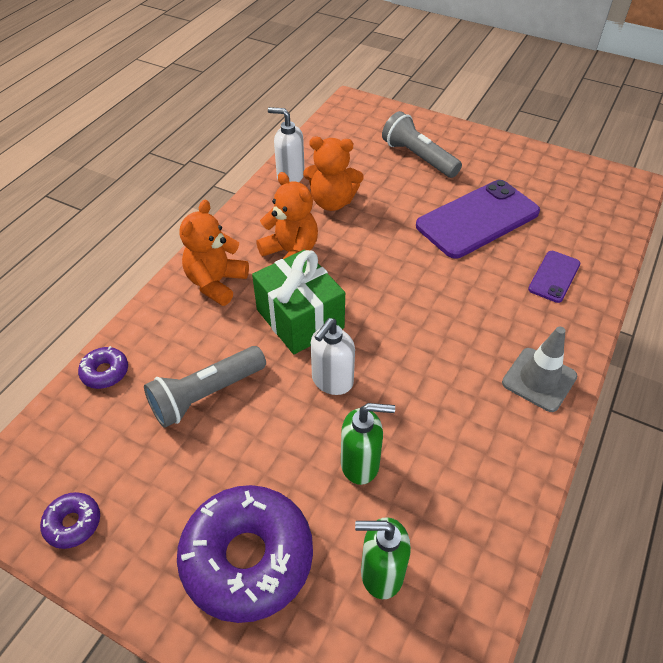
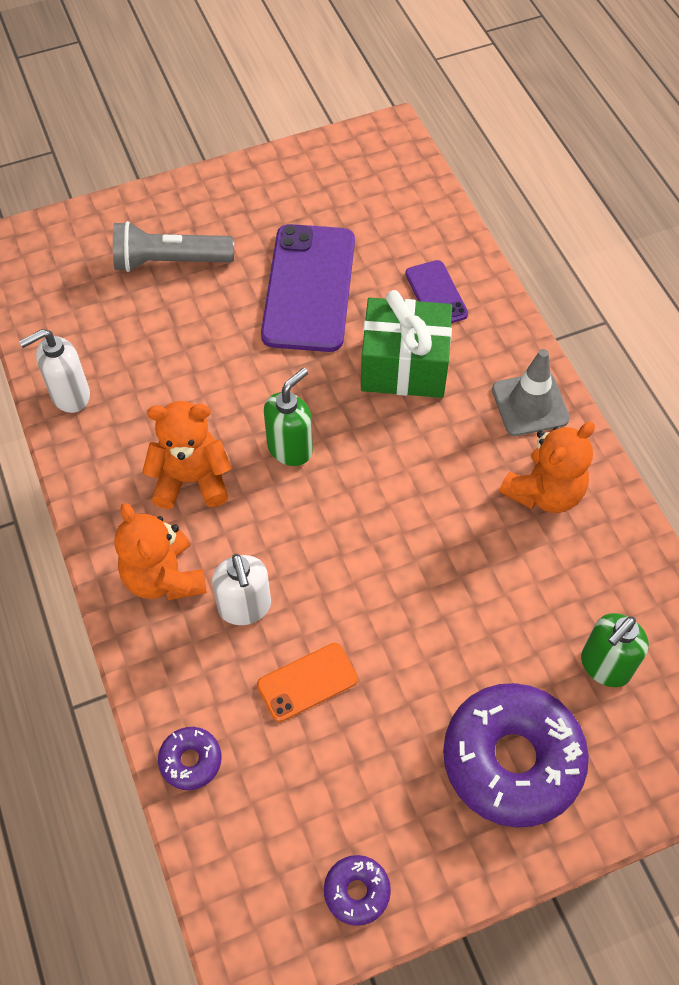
camera: 50 degrees left, 10 degrees up
(206, 394) = (307, 682): grey flashlight -> orange phone
(300, 319) = (288, 535): green gift -> green gift (404, 366)
(332, 202) = (153, 388): orange teddy bear -> orange teddy bear (544, 492)
(332, 381) = (389, 563): white soap dispenser -> white soap dispenser (245, 607)
(360, 464) = (495, 606): green soap dispenser -> green soap dispenser (290, 448)

